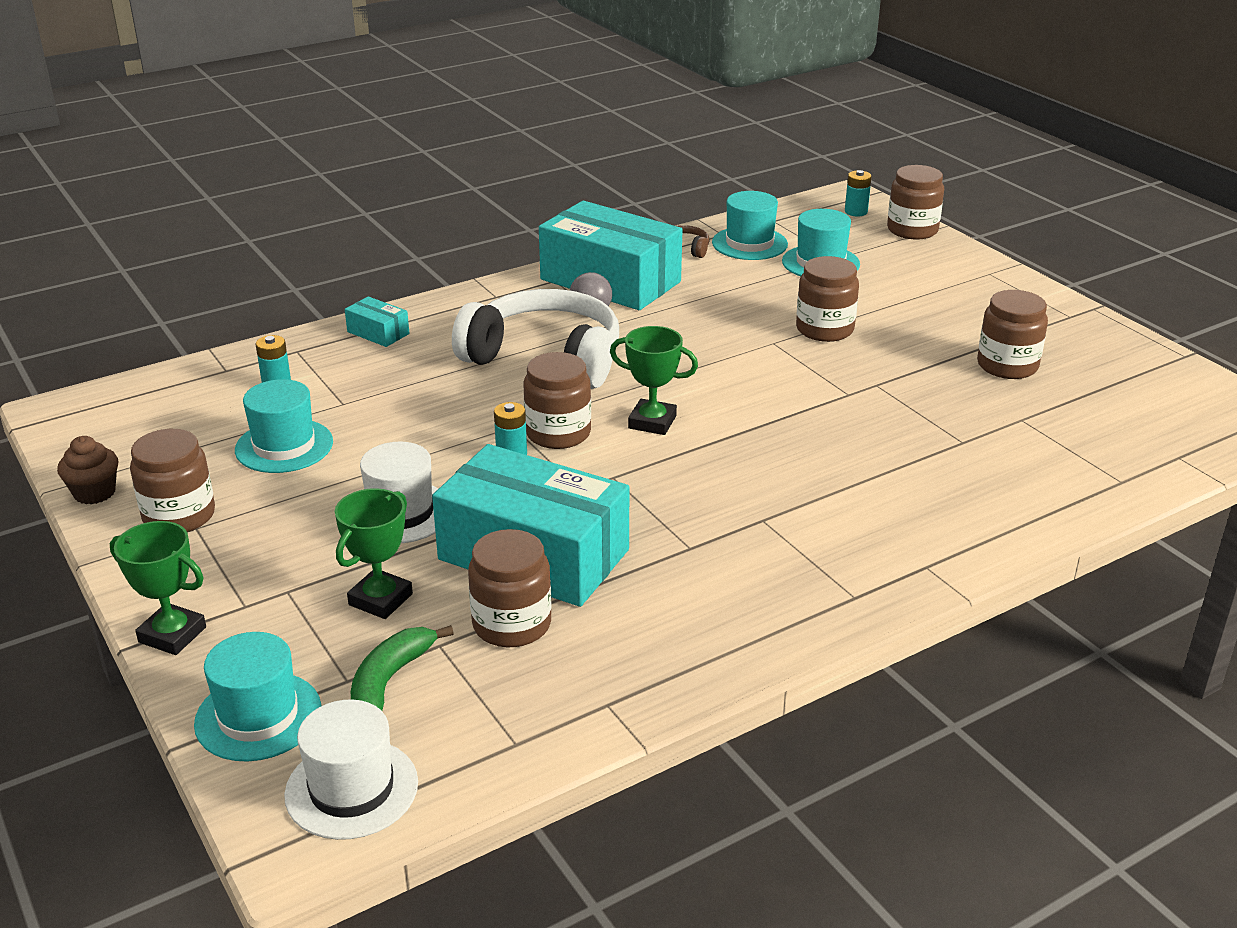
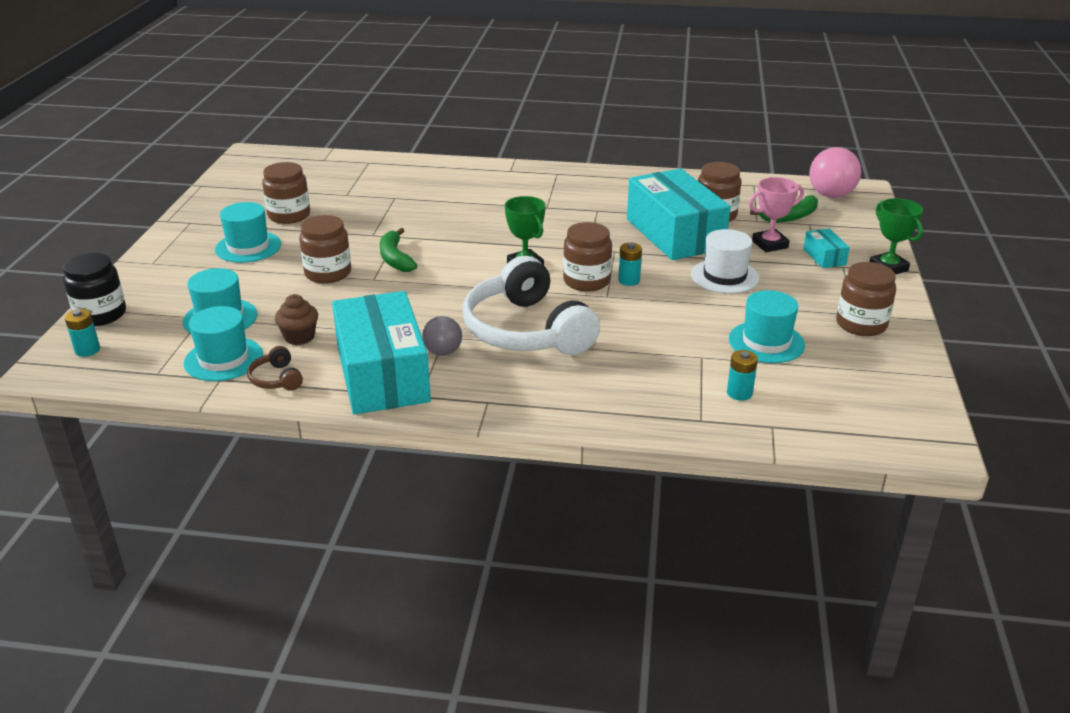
camera: 140 degrees left, 0 degrees up
(94, 493) = (915, 361): brown cupcake -> brown cupcake (299, 337)
(258, 716) = (858, 226): turquoise hat -> turquoise hat (248, 247)
(351, 789) = (831, 195): white hat -> pink ball
(378, 333) = (620, 408): turquoise box -> turquoise box (824, 257)
(380, 599) = (770, 244): green trophy -> pink trophy
(797, 370) = (395, 258): none -> green banana
(912, 230) = (101, 314): brown jar -> black jar

